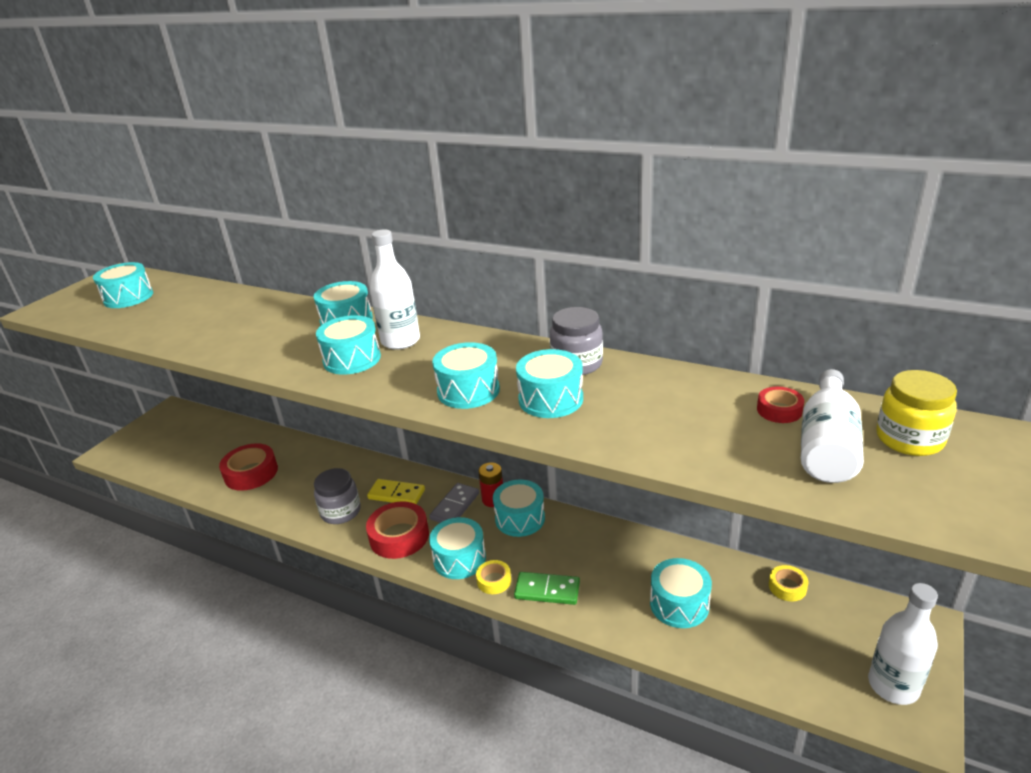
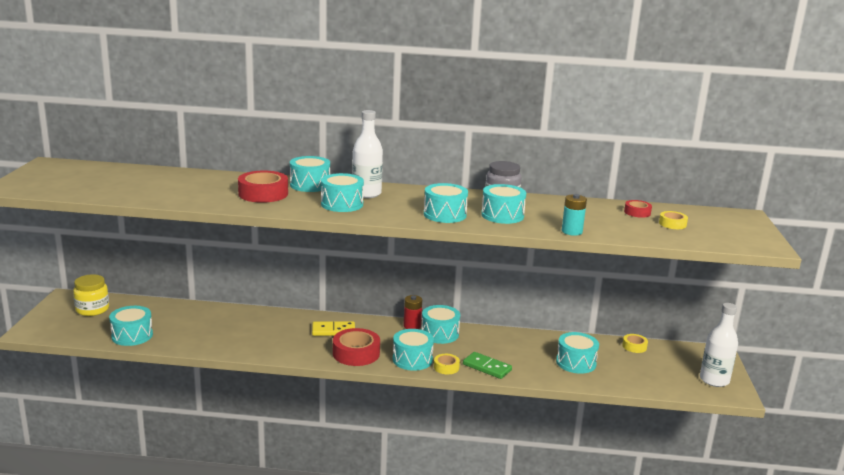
camera: 25 degrees left, 10 degrees down
(128, 297) = (89, 178): turquoise drum -> turquoise drum (132, 335)
(251, 473) = (193, 331): red tape -> red tape (263, 194)
(341, 512) = (296, 345): grey jar -> none
(455, 506) = (386, 332): grey domino -> none
(547, 590) = (487, 367): green domino -> green domino turned 45 degrees clockwise
(633, 447) = (572, 231): none -> turquoise battery
(827, 445) = (672, 224): white bottle -> yellow tape
(909, 439) = (710, 219): yellow jar -> yellow jar (92, 309)

